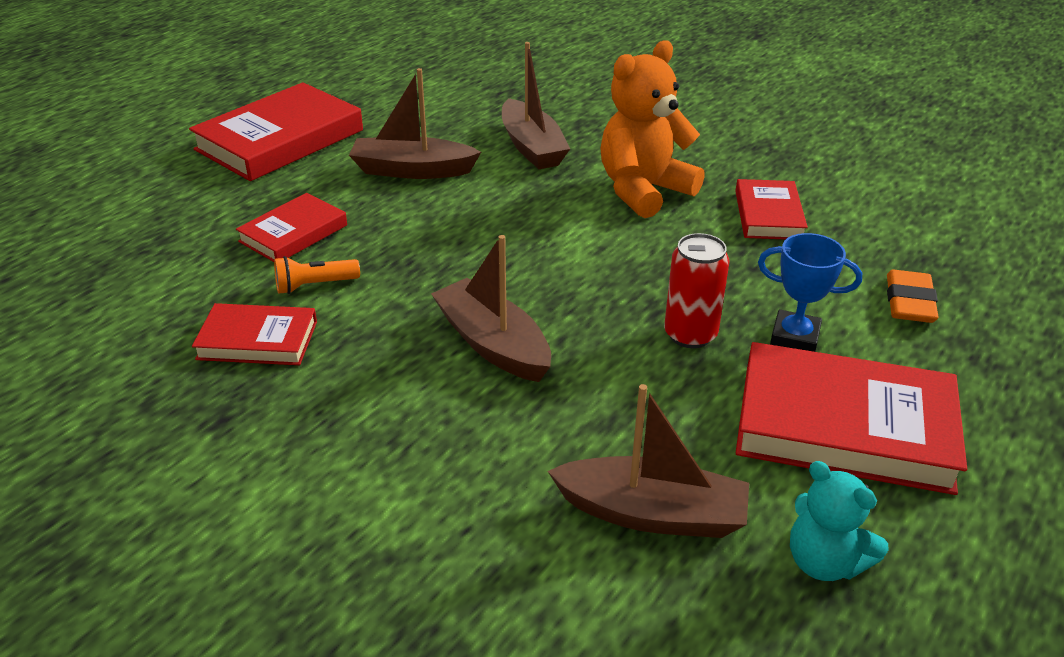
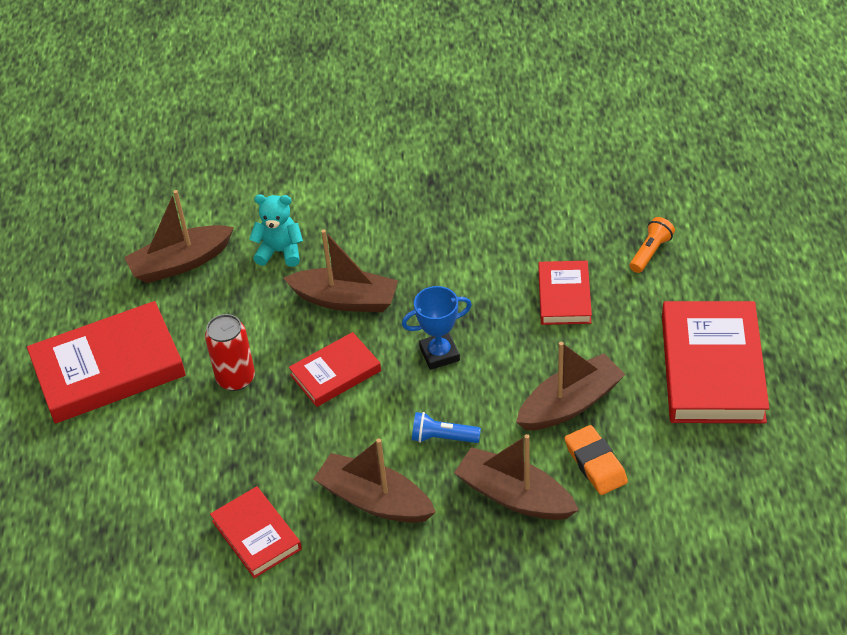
camera: 145 degrees right, 10 degrees up
(257, 340) = (474, 223): red book -> red book (335, 373)
(314, 285) = (494, 271): orange flashlight -> orange flashlight (650, 252)
(540, 198) = (443, 438): none -> blue flashlight
(643, 191) = (374, 500): orange teddy bear -> brown boat
(794, 337) = (169, 417): blue trophy -> blue trophy (439, 354)
(824, 562) = (86, 288): turquoise teddy bear -> turquoise teddy bear (280, 252)
(909, 302) = (106, 499): orange eraser -> orange eraser (595, 463)

